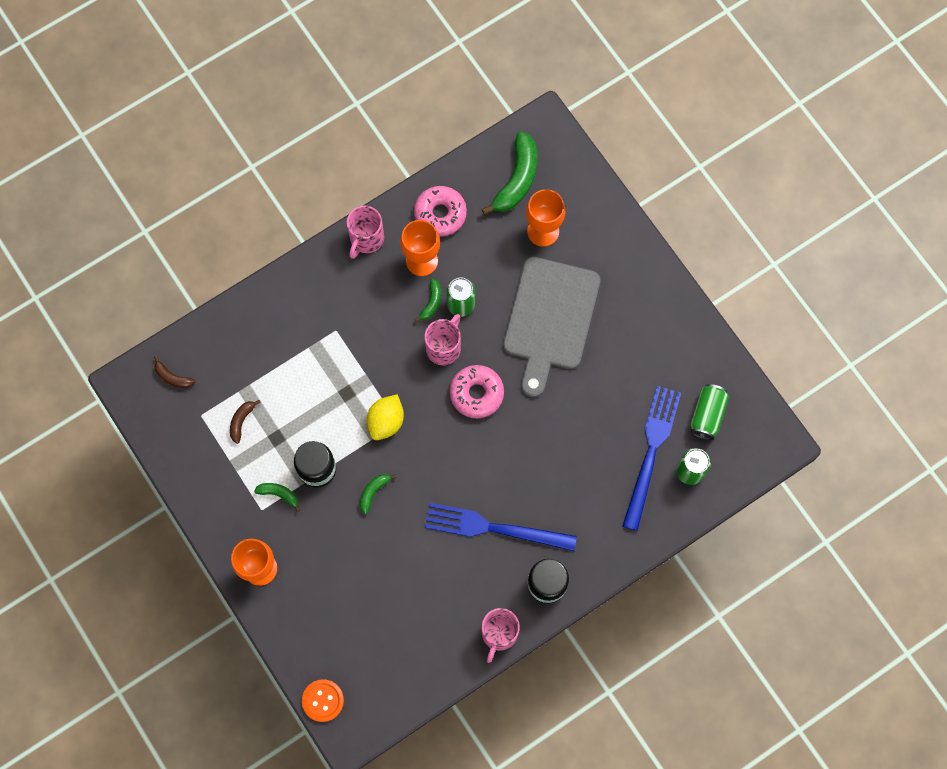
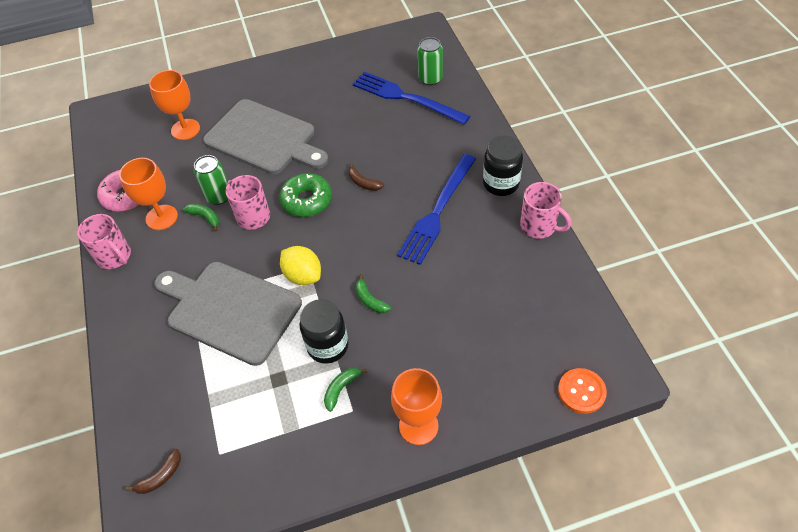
camera: 70 degrees left, 20 degrees down
(241, 421) = (245, 410): brown banana -> brown banana (363, 183)
(334, 369) = (230, 310): none -> grey cutting board
(476, 393) = (307, 200): pink donut -> green donut
(517, 179) = (129, 138): green banana -> none
(707, 415) = (388, 62): green can -> none

